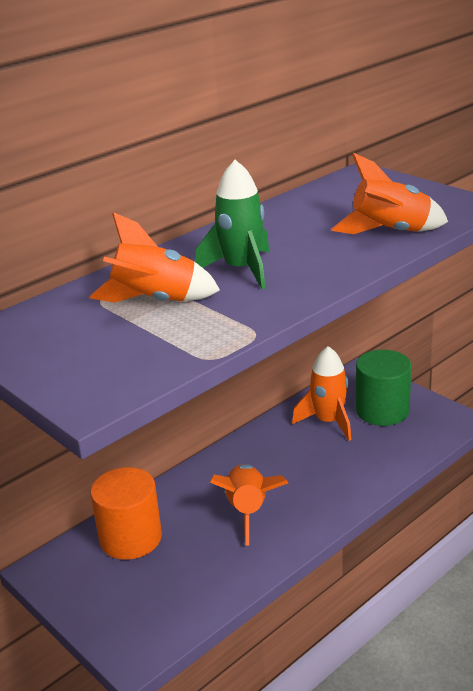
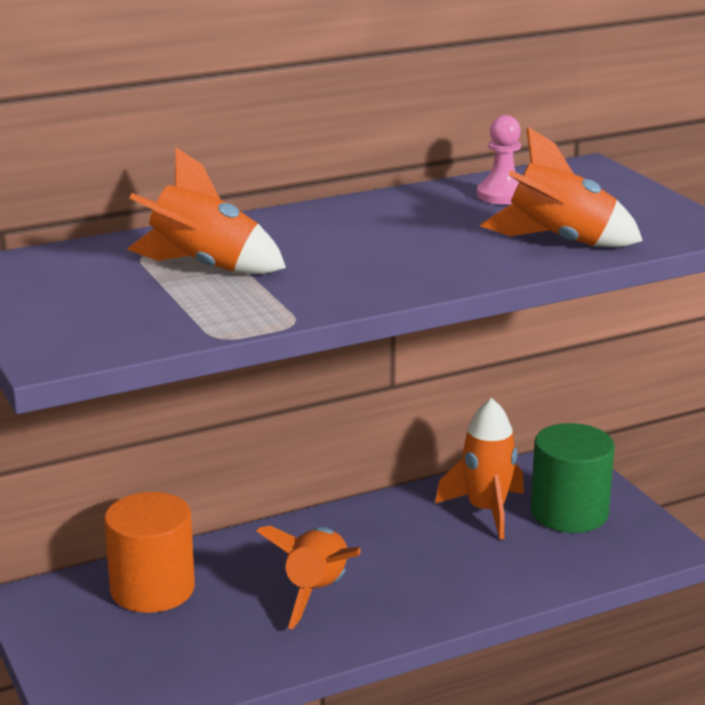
camera: 15 degrees right, 5 degrees down
(242, 270) = (335, 252): green rocket -> none
(323, 204) = (502, 195): none -> pink pawn

